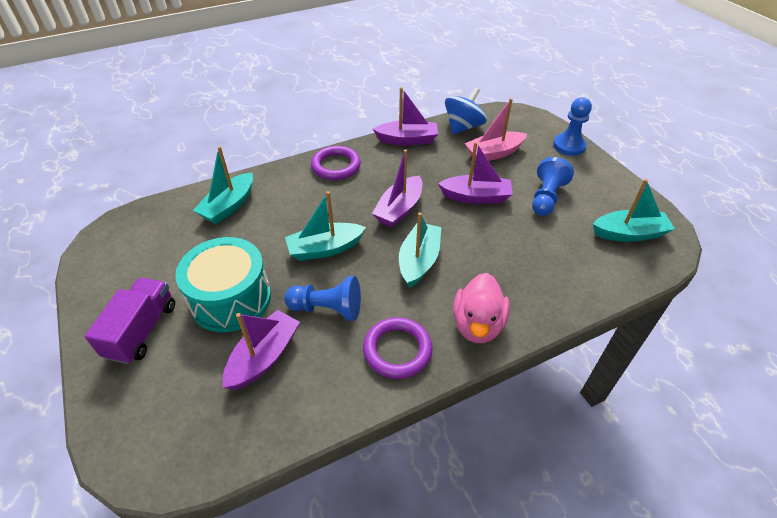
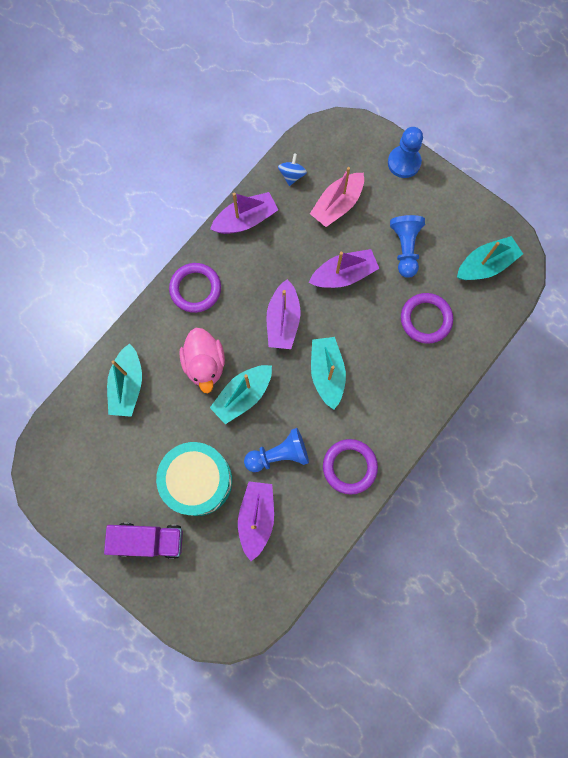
camera: 25 degrees left, 30 degrees up
(142, 330) = (149, 540): purple truck -> purple truck turned 105 degrees clockwise
(463, 127) = (292, 175): blue spinning top -> blue spinning top, size x0.58
(477, 324) = (398, 416): pink duck -> pink duck (205, 364)
(546, 254) = (425, 319): none -> purple ring

